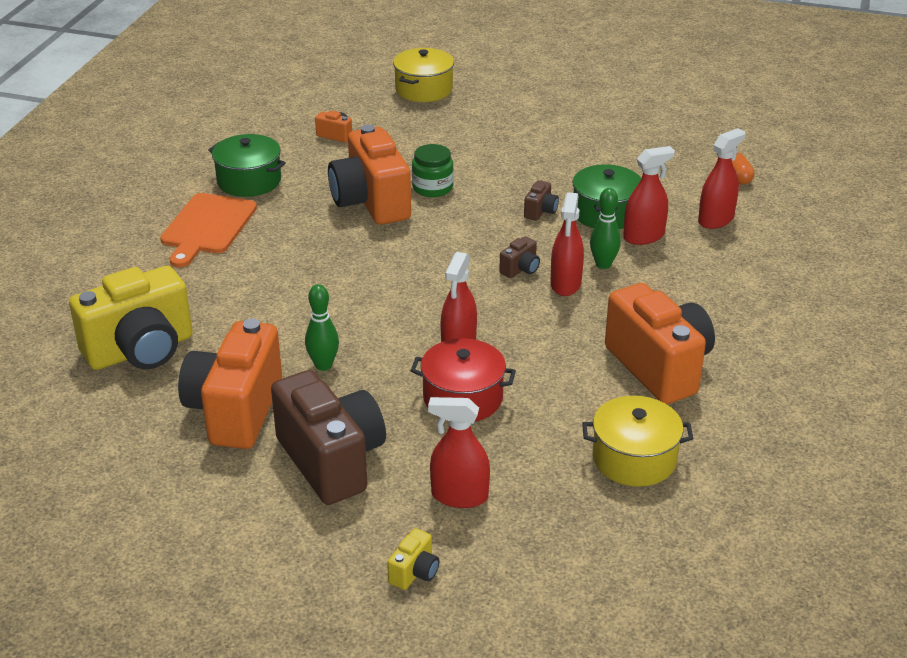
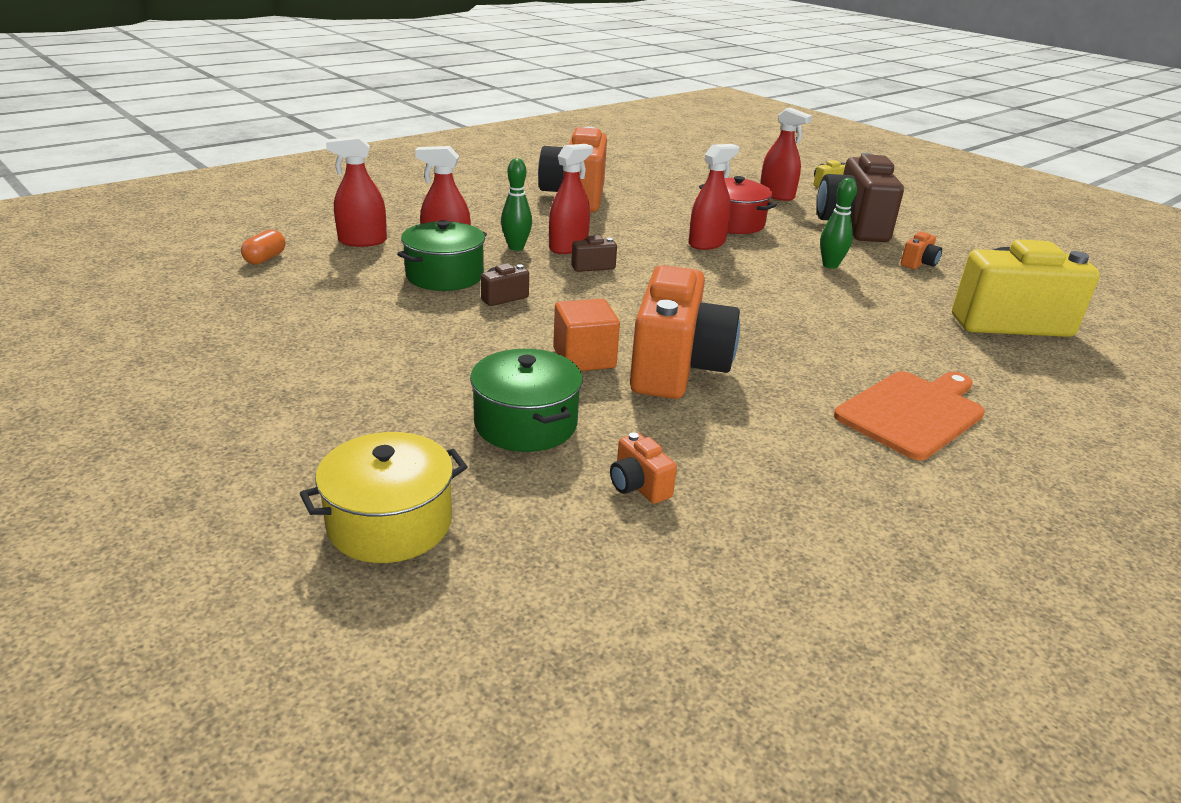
camera: 150 degrees left, 5 degrees down
(235, 411) = (918, 264): orange camera -> orange camera, size x0.41
(249, 181) = (828, 457): green pot -> green pot (526, 423)
(432, 188) = (584, 358): green jar -> orange cube
(634, 458) = (652, 179): yellow pot -> none

